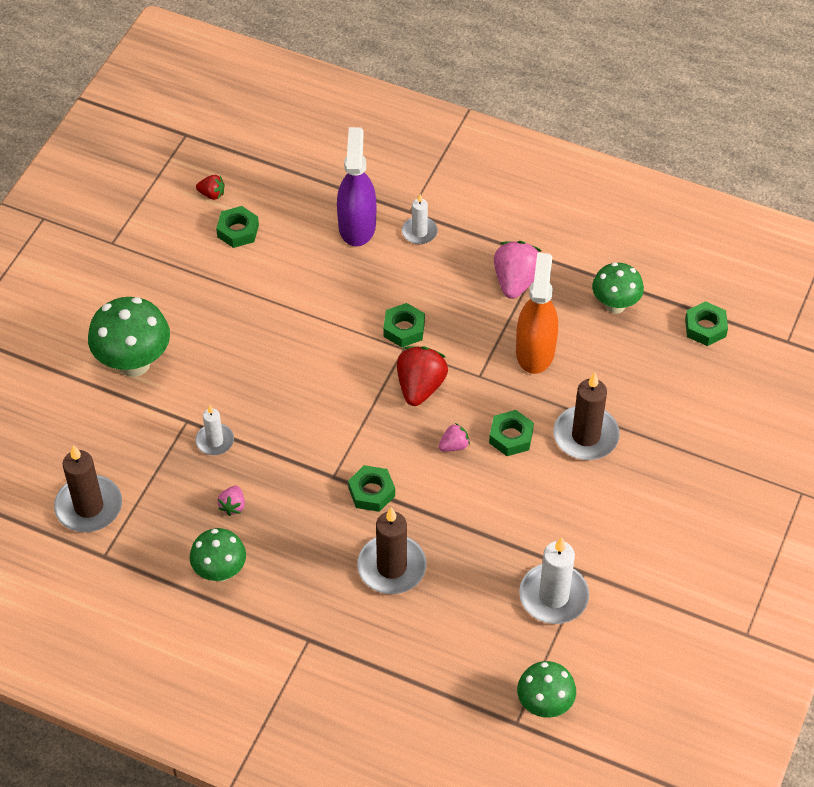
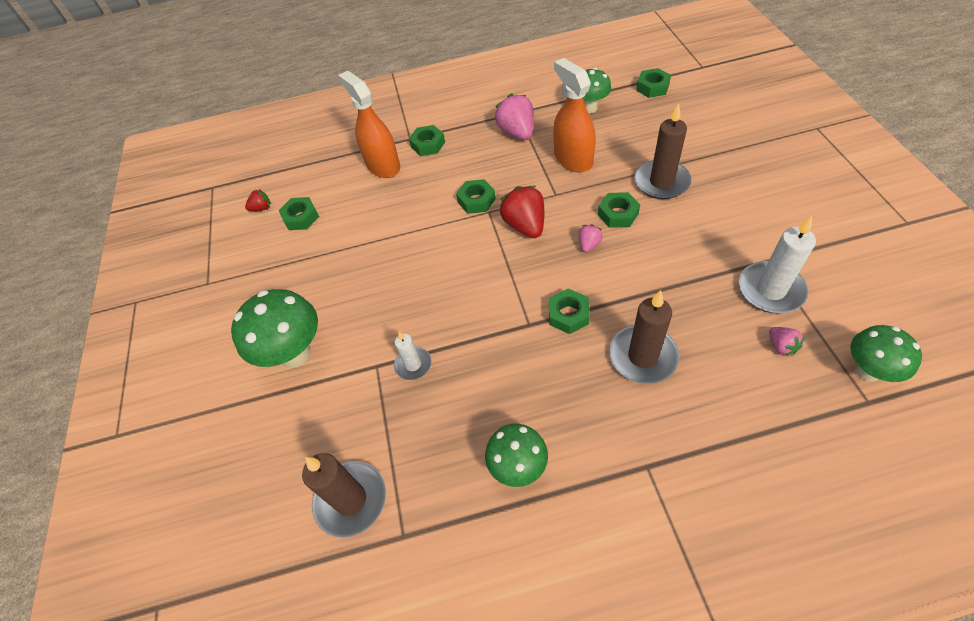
camera: 30 degrees left, 0 degrees up
(233, 506) = (475, 403): pink strawberry -> pink strawberry (781, 346)
(357, 226) = (383, 165): purple spray bottle -> orange spray bottle
(419, 232) = (428, 144): white candle -> green nut

